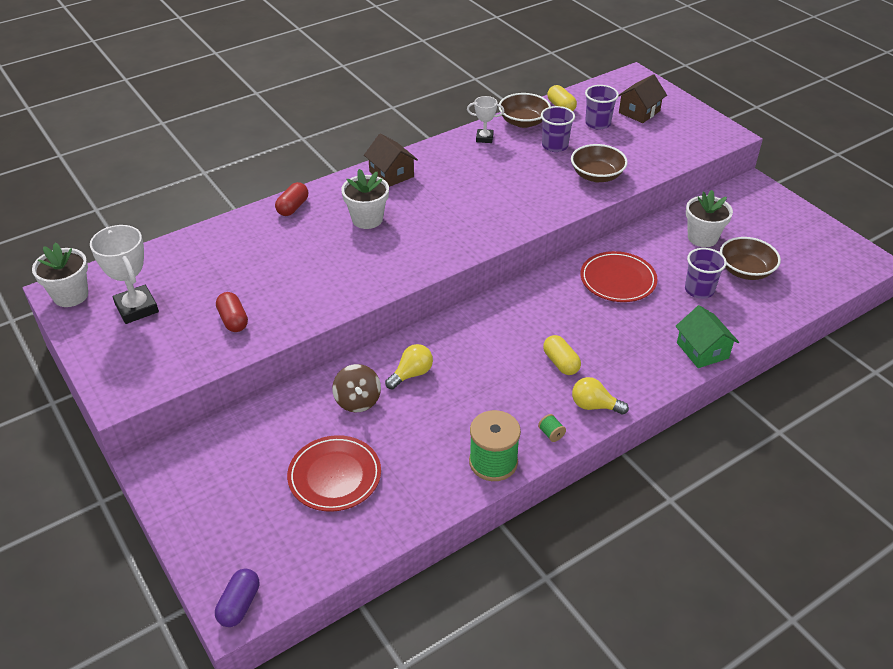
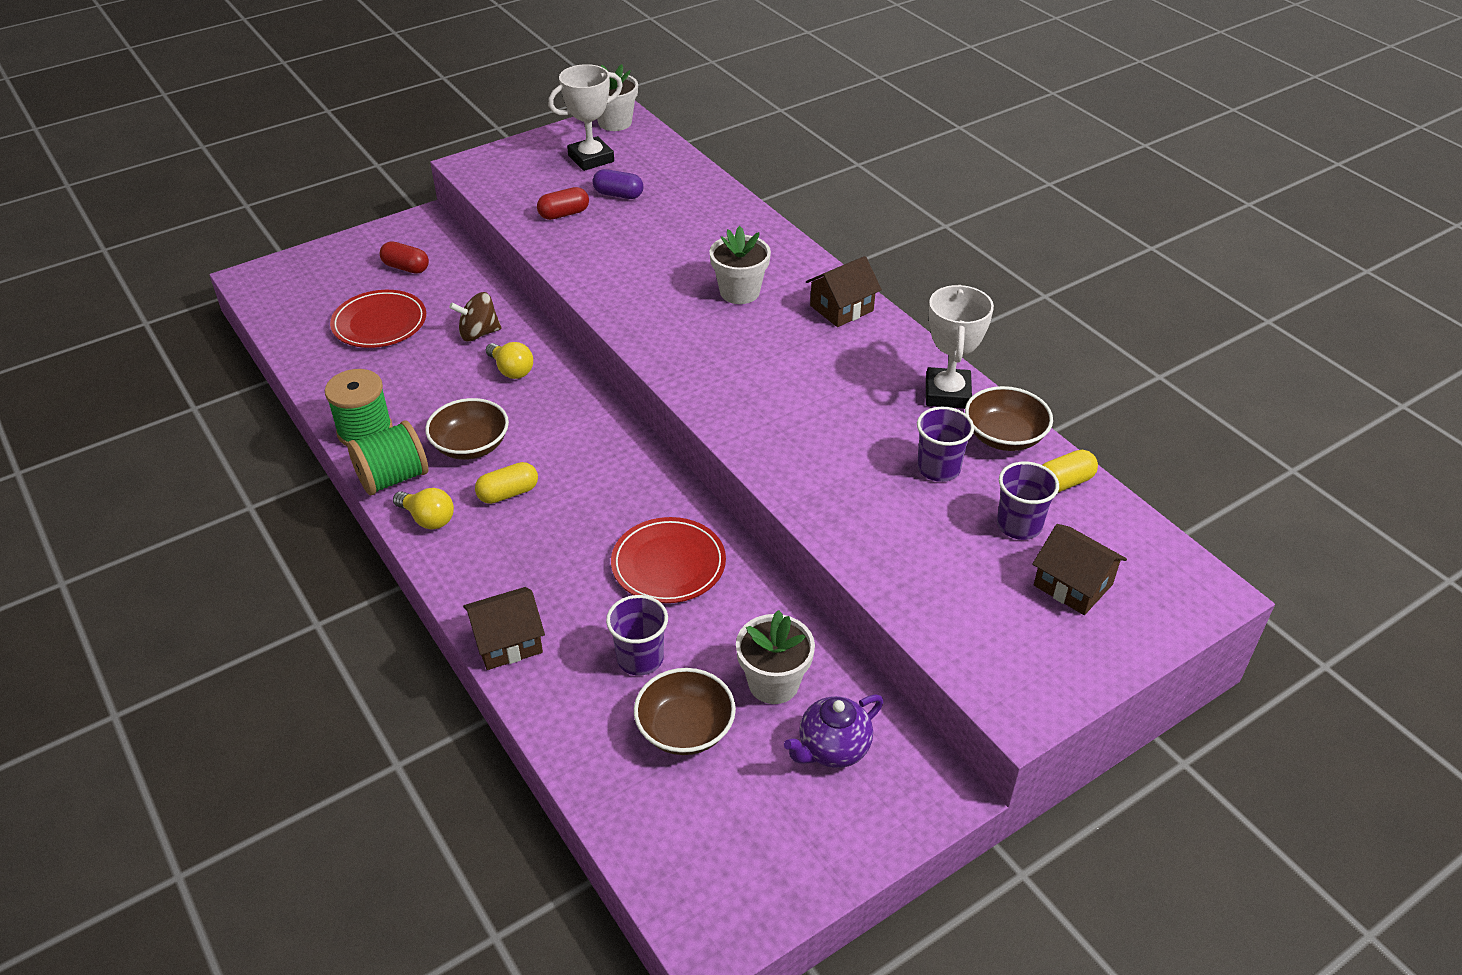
camera: 90 degrees right, 0 degrees up
(239, 605) = (255, 280): purple capsule -> purple capsule (618, 195)
(293, 207) = (763, 237): red capsule -> red capsule (406, 267)
(484, 138) = (947, 393): white trophy -> white trophy, size x1.72
(551, 434) = (393, 478): green spool -> green spool, size x2.44
(594, 406) = (428, 519): yellow light bulb -> yellow light bulb turned 105 degrees clockwise
(597, 175) = (858, 511): brown bowl -> brown bowl (471, 445)
(702, 350) = (507, 642): green house -> brown house
(740, 218) = (832, 749): none -> purple teapot

